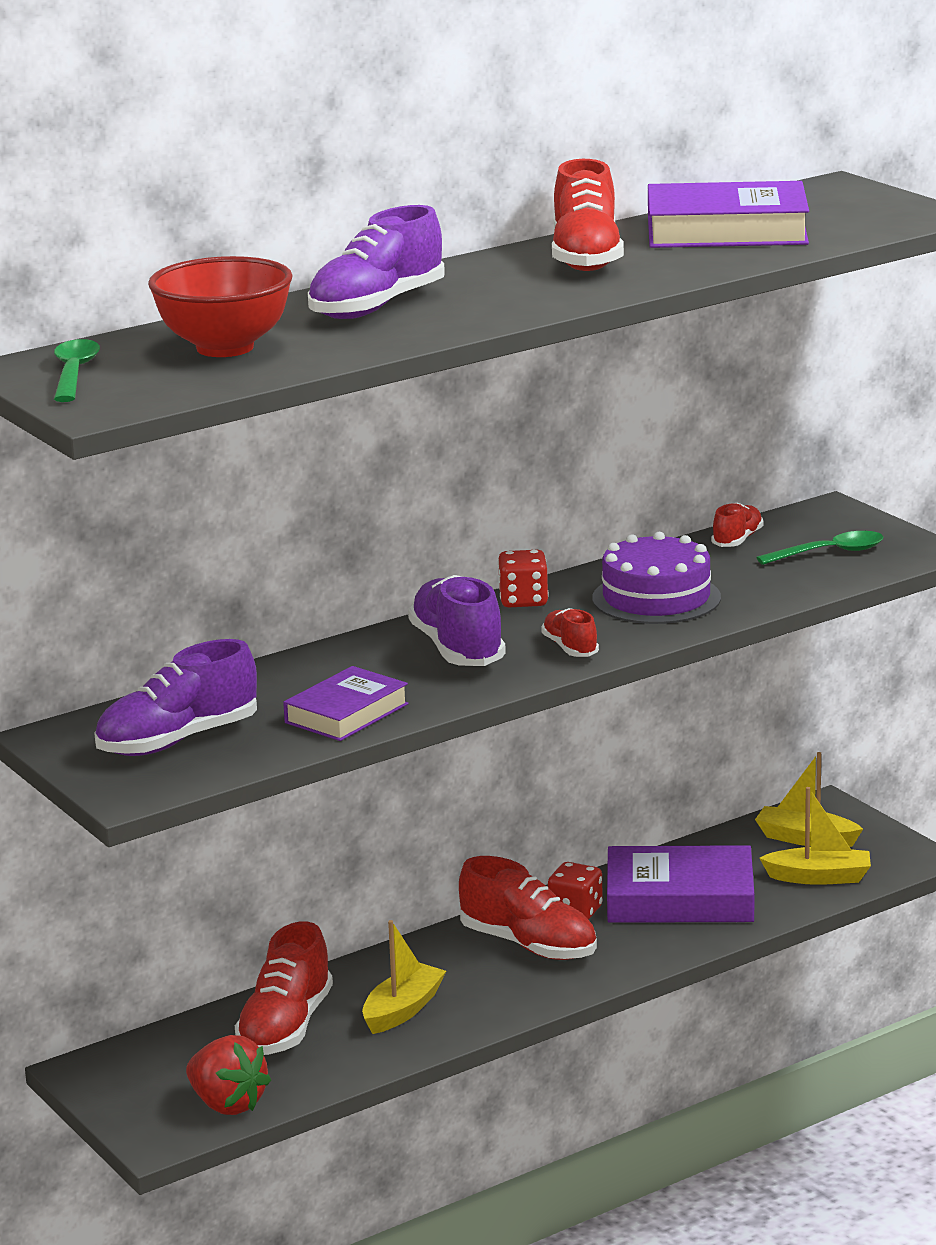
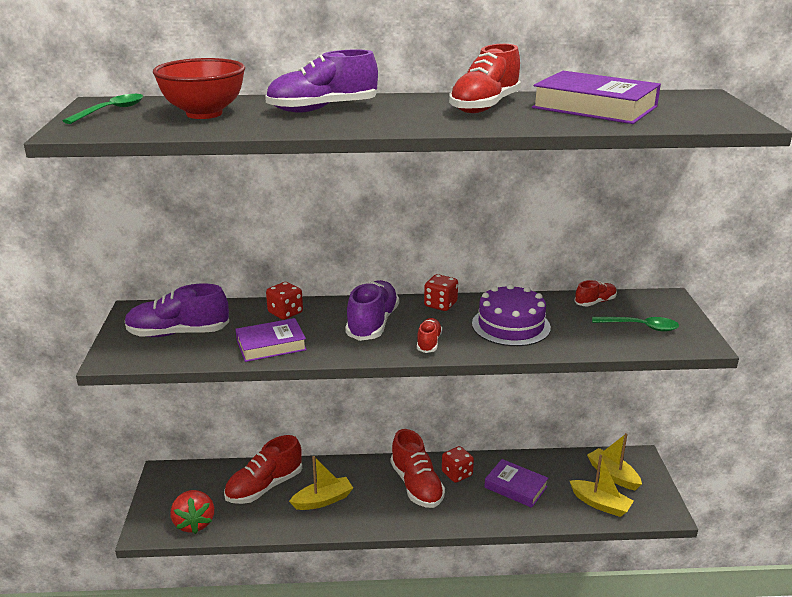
camera: 30 degrees right, 5 degrees up
(304, 673) = (285, 313): none -> red dice
(680, 898) = (515, 487): purple book -> purple book, size x0.64

